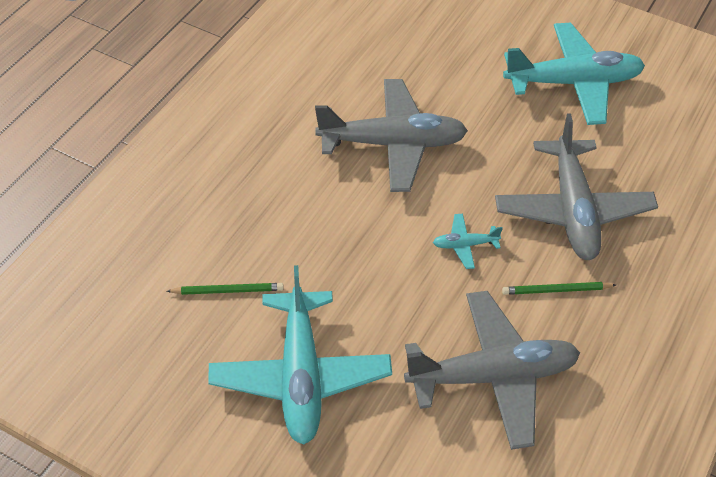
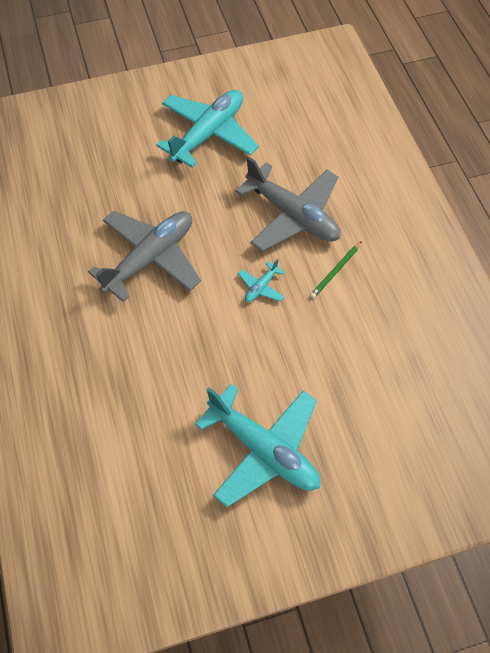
camera: 45 degrees left, 10 degrees up
(228, 290) = (162, 440): green pencil -> none
(492, 376) = (359, 351): grey plane -> none

